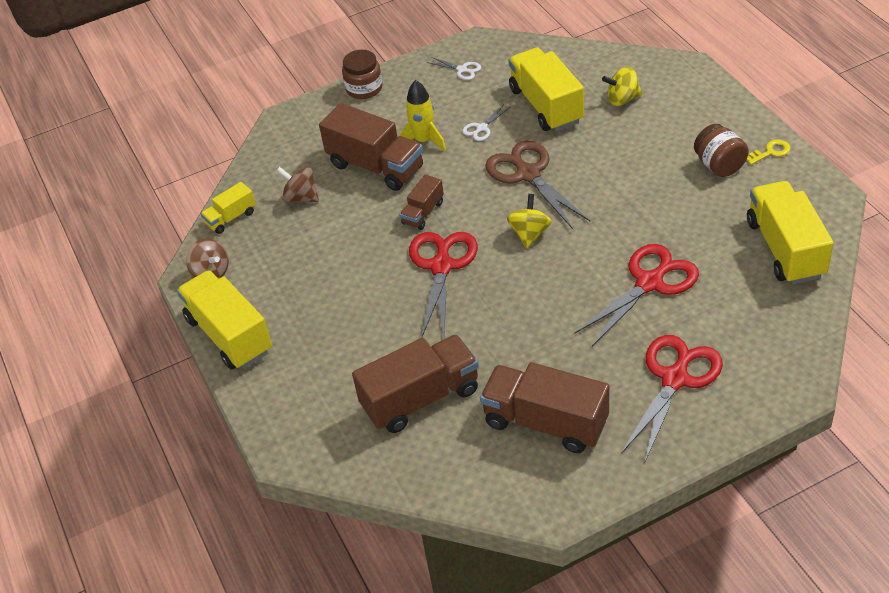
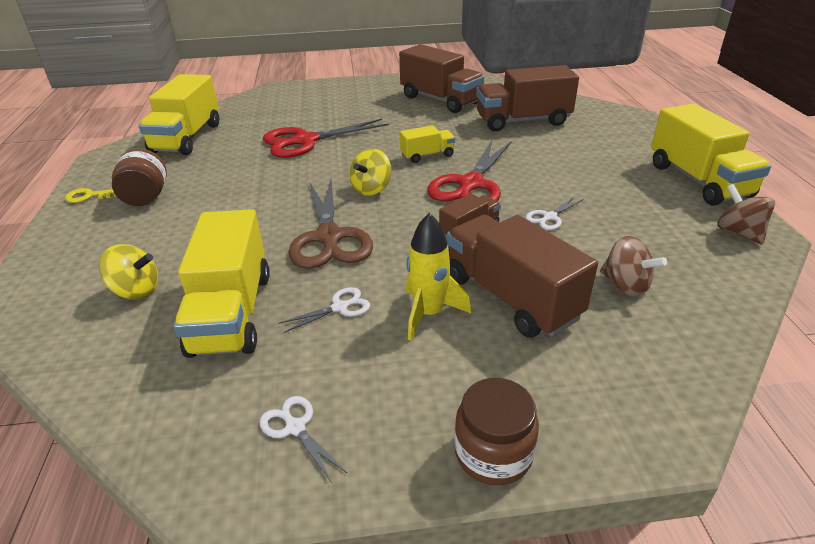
camera: 165 degrees left, 10 degrees down
(231, 218) = (730, 285): yellow truck -> yellow truck (427, 155)
(362, 246) = (549, 217): none -> white scissors
(674, 379) = (342, 101): red scissors -> none

